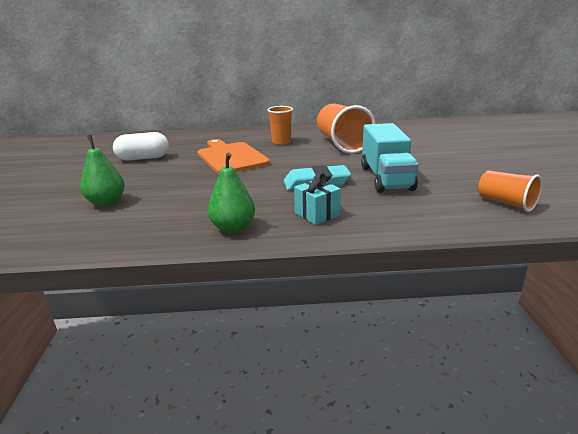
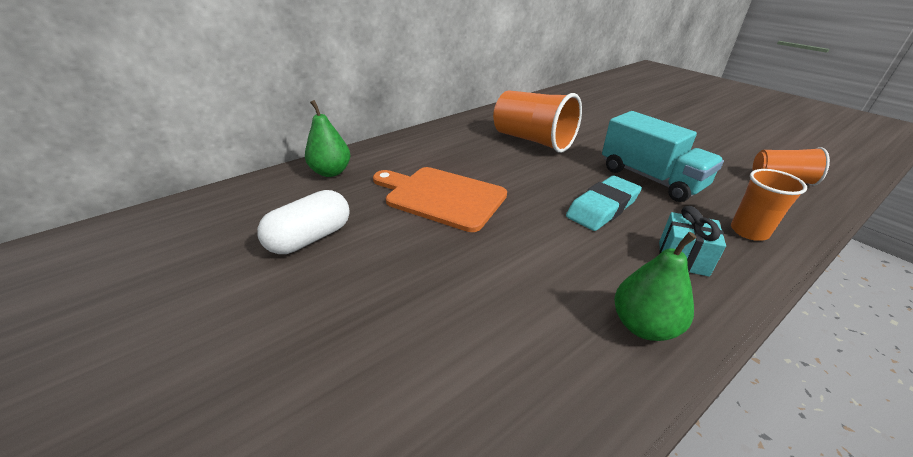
camera: 35 degrees left, 10 degrees up
(106, 202) = (391, 362): green pear -> green pear (331, 172)
(281, 142) = (463, 153): orange cup -> orange cup (749, 231)

